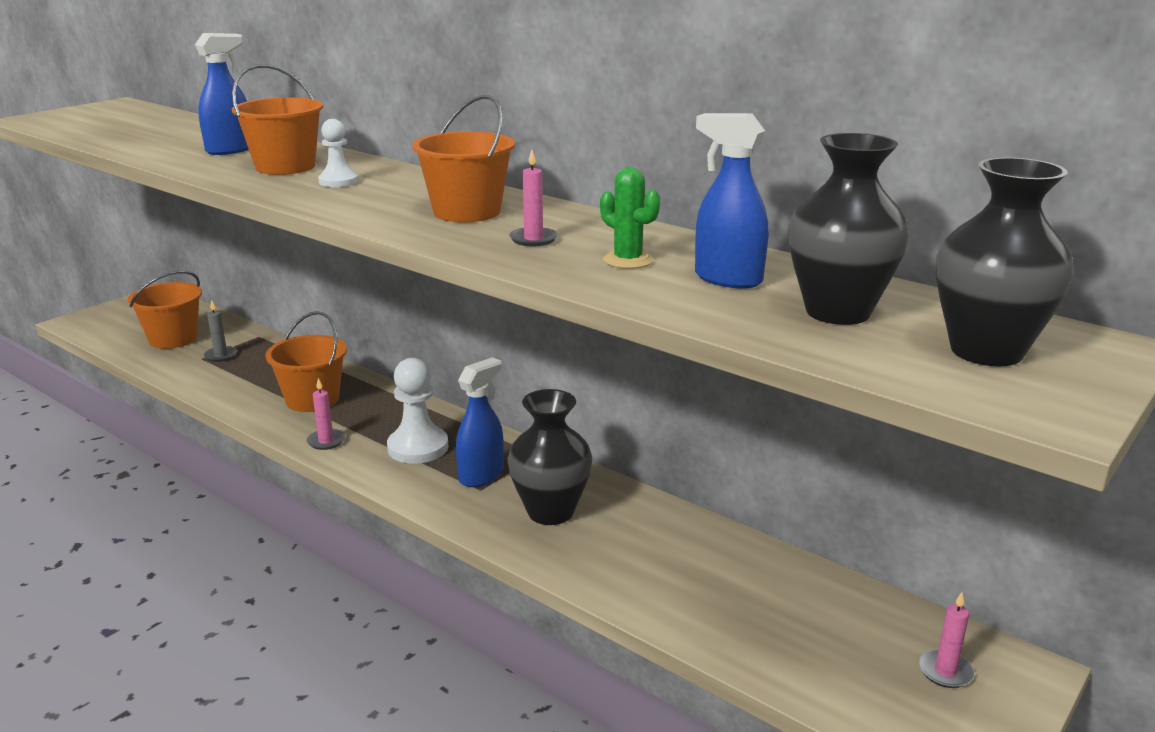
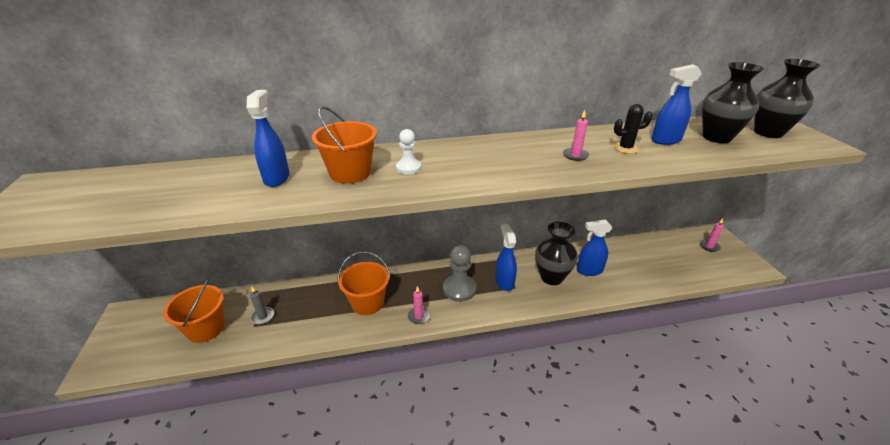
camera: 50 degrees left, 10 degrees up
(418, 447) = (459, 289): white pawn -> grey pawn
(467, 212) = (513, 155): orange bucket -> none
(622, 542) = (589, 270): none -> blue spray bottle
(628, 260) = (625, 148): green cactus -> black cactus

